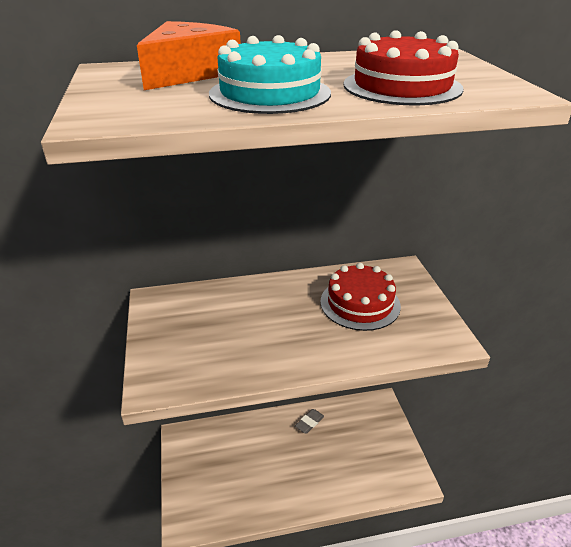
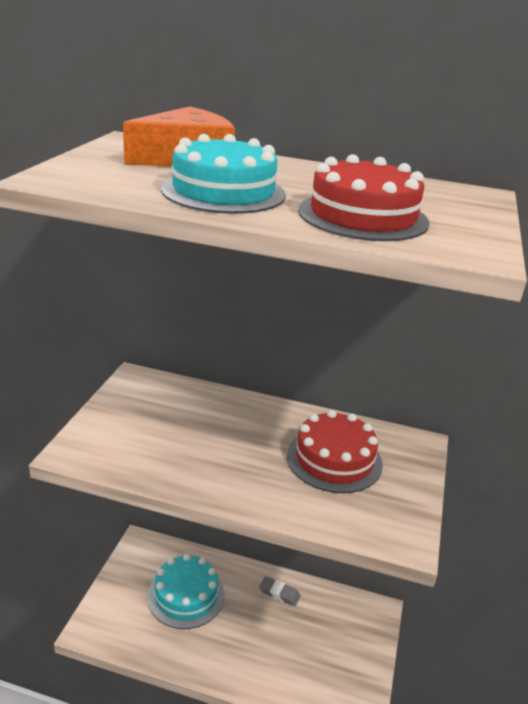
camera: 25 degrees right, 5 degrees down
(243, 458) = (186, 595): none -> turquoise cake
(309, 422) = (279, 593): grey eraser -> grey eraser turned 45 degrees clockwise

